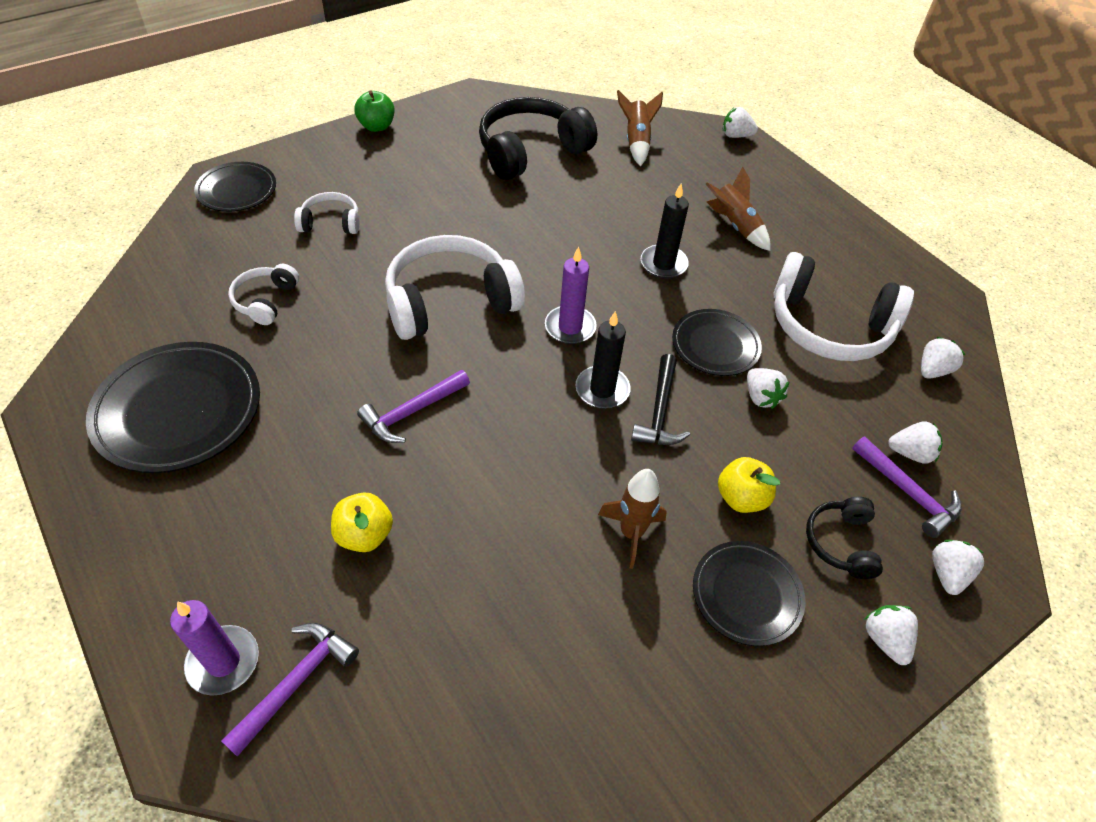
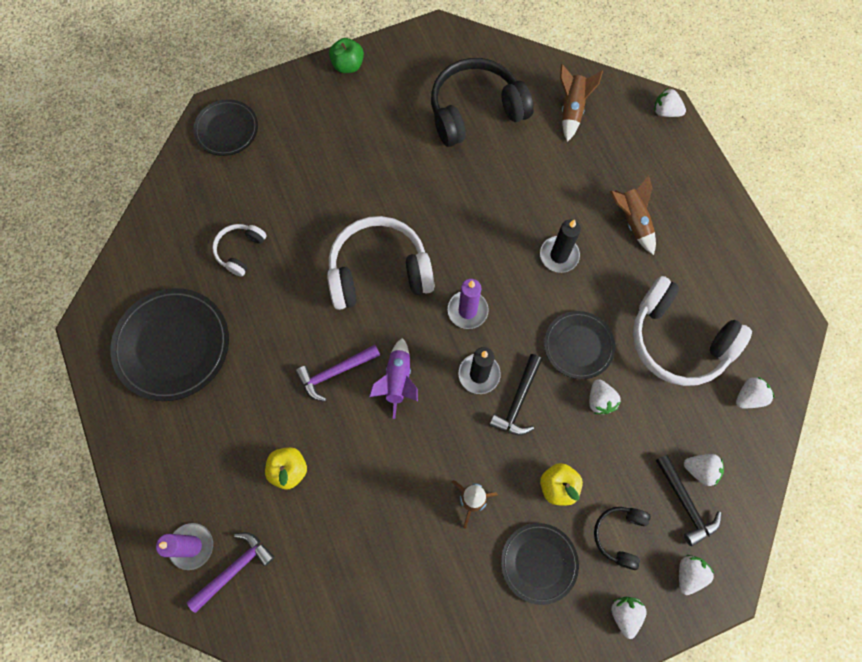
camera: 15 degrees right, 20 degrees up
(330, 223) = (297, 175): white headphones -> none
(498, 410) = (397, 381): none -> purple rocket
(908, 493) = (685, 503): purple hammer -> black hammer

